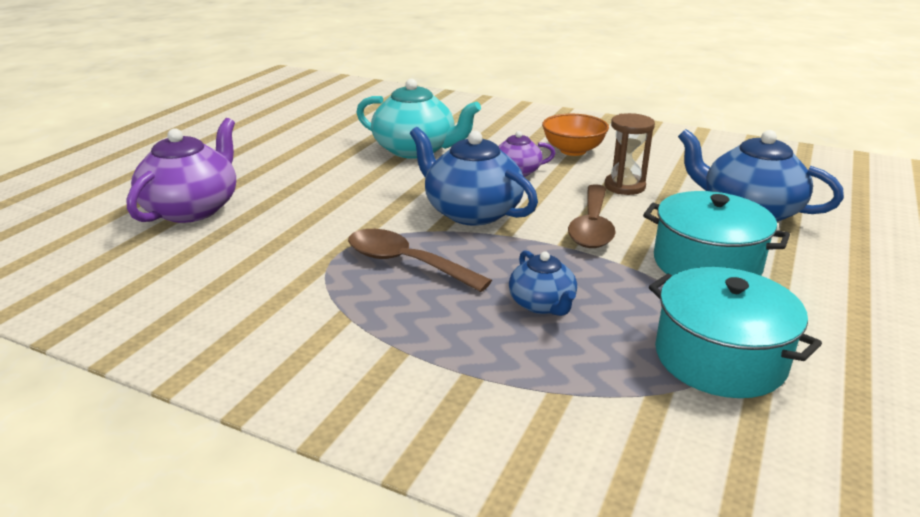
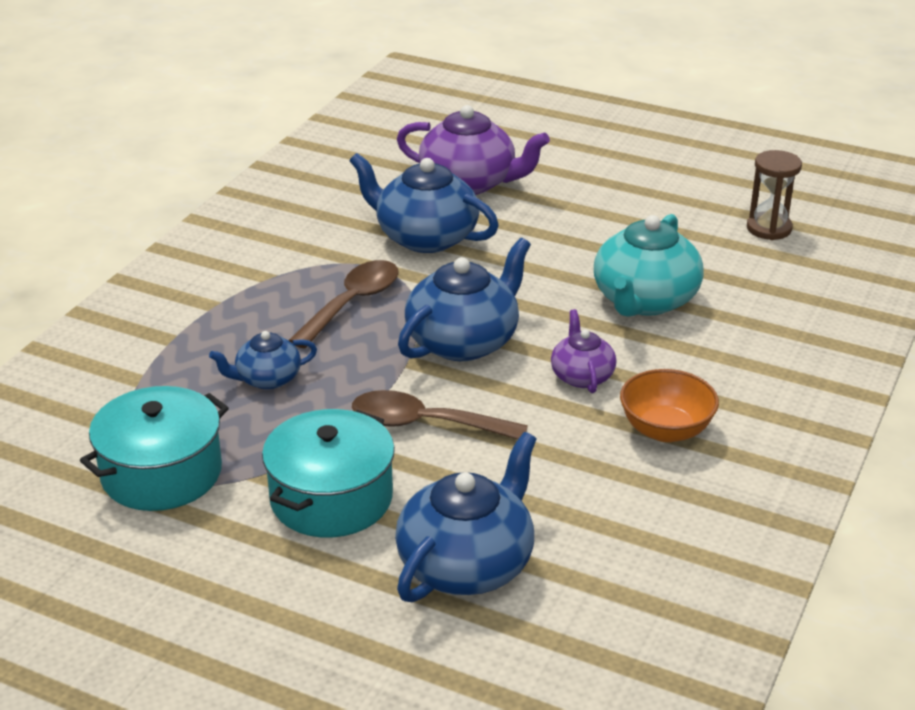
camera: 90 degrees right, 5 degrees up
(290, 229) = (425, 237): none -> blue teapot
(624, 186) = (541, 463): brown hourglass -> brown hourglass (769, 228)

